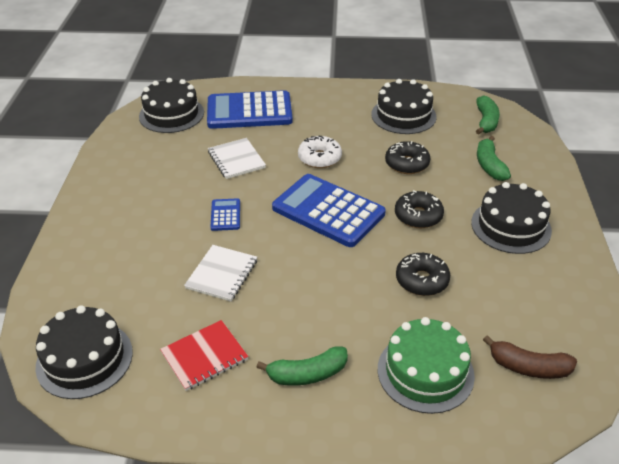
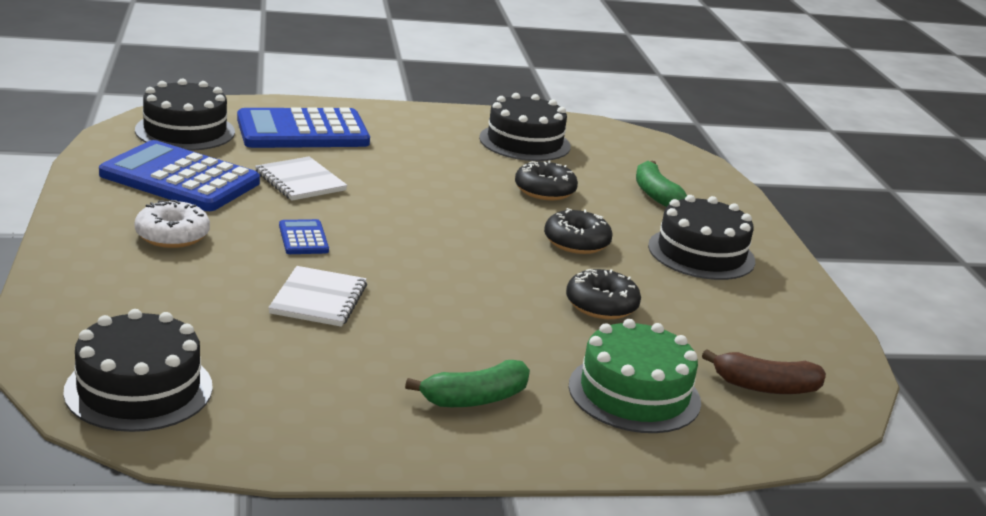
camera: 15 degrees left, 15 degrees down
(204, 356) = (321, 383): red notebook -> none
(319, 158) = (421, 182): white donut -> white donut (172, 235)
(328, 211) = (451, 236): blue calculator -> blue calculator (180, 179)
(486, 121) = (637, 151): green banana -> none

